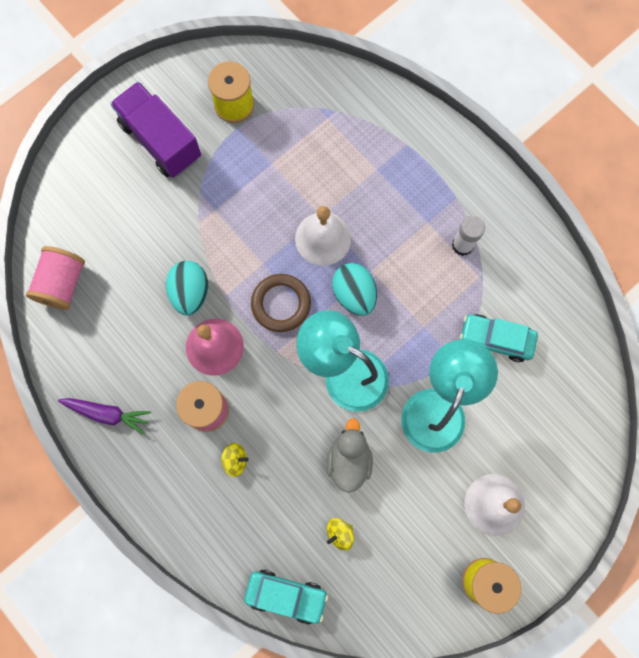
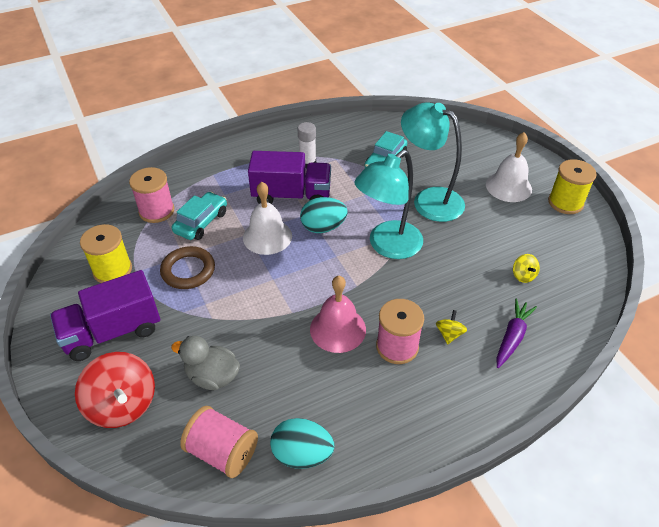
camera: 75 degrees left, 30 degrees down
(88, 184) = (123, 404): none -> red spinning top
(108, 414) = (381, 433): purple carrot -> purple carrot (512, 337)
(190, 293) = (278, 337): turquoise egg -> turquoise egg (302, 454)
(281, 304) = (314, 274): brown ring -> brown ring (188, 270)
(286, 595) = (575, 321): turquoise car -> turquoise car (201, 222)
(329, 109) = (156, 211): none -> pink spool
(349, 460) = (462, 258): grey duck -> grey duck (212, 376)
(397, 244) = (291, 196): none -> purple truck

